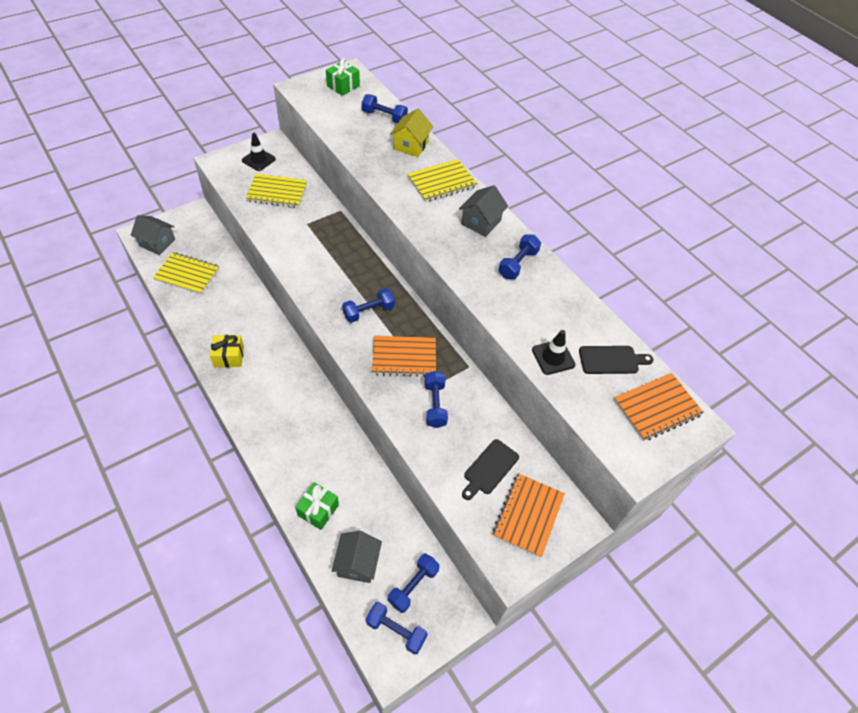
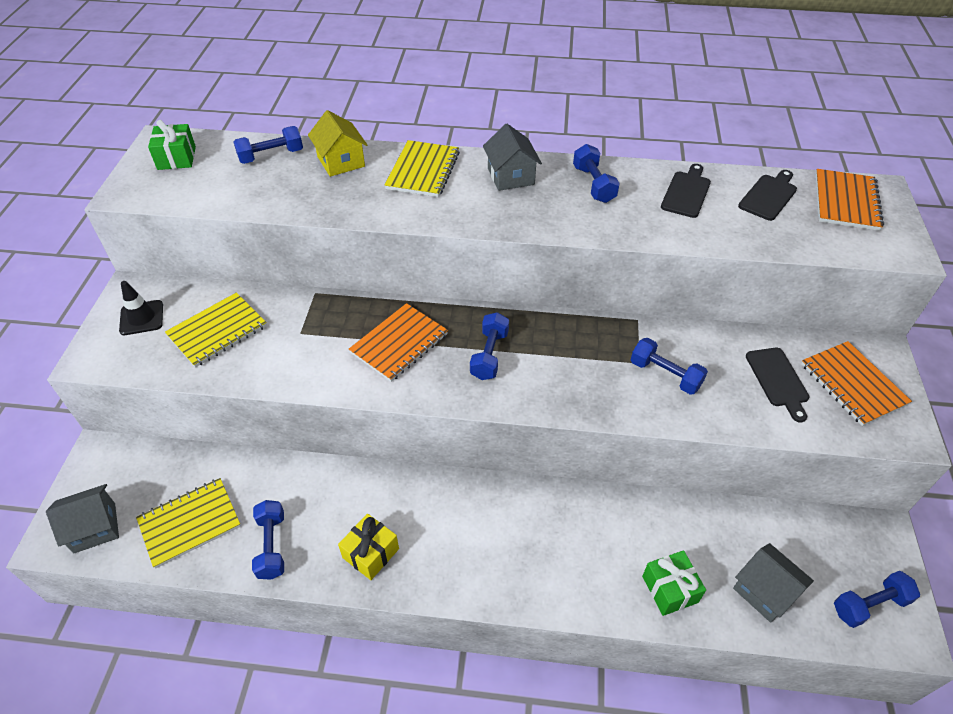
camera: 45 degrees left, 5 degrees down
(404, 357) = (581, 363): orange notebook -> orange notebook (399, 343)
(413, 586) = (824, 555): blue dumbbell -> blue dumbbell (271, 546)
(553, 357) = (736, 229): black traffic cone -> none
(563, 314) = (686, 192): none -> black cutting board

